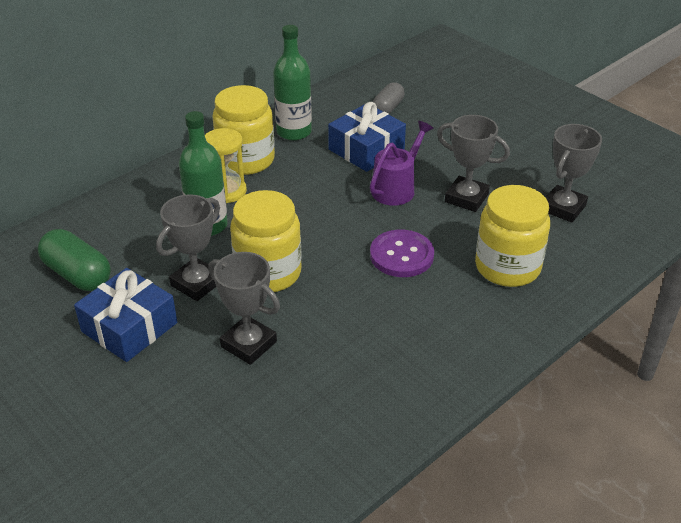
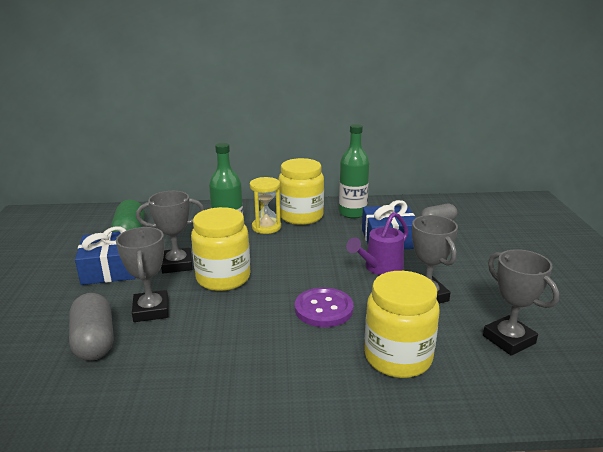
camera: 40 degrees right, 15 degrees down
(241, 403) = (94, 341): none -> grey capsule
(397, 188) = (379, 268): purple watering can -> purple watering can turned 150 degrees clockwise
(563, 208) = (509, 339): grey trophy -> grey trophy turned 75 degrees clockwise

